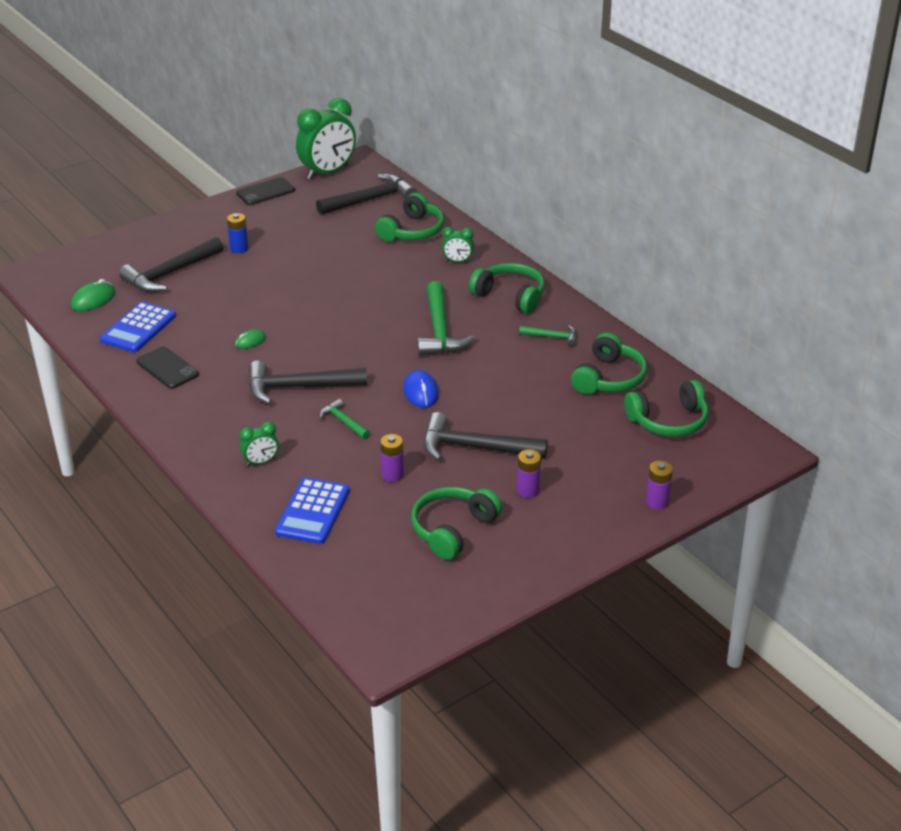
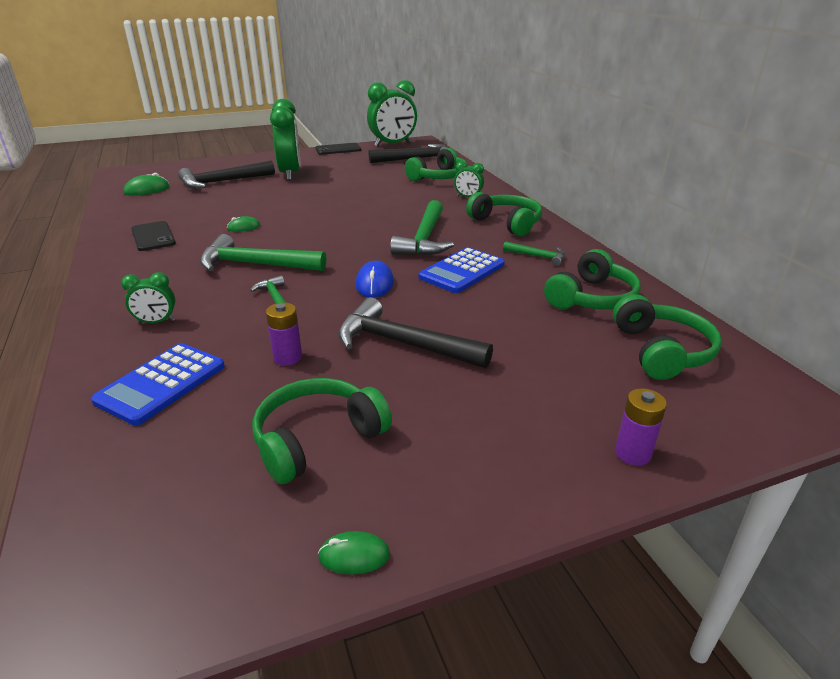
camera: 15 degrees right, 5 degrees down
(138, 328) = (161, 209): blue calculator -> blue calculator (462, 271)
(239, 248) = (290, 174): blue battery -> green clock
(298, 387) = (255, 264): black hammer -> green hammer
(512, 588) = (354, 556): none -> green mouse
(528, 490) = (447, 404): purple battery -> none
(669, 421) = (661, 351): green headphones -> green headphones turned 90 degrees counterclockwise

